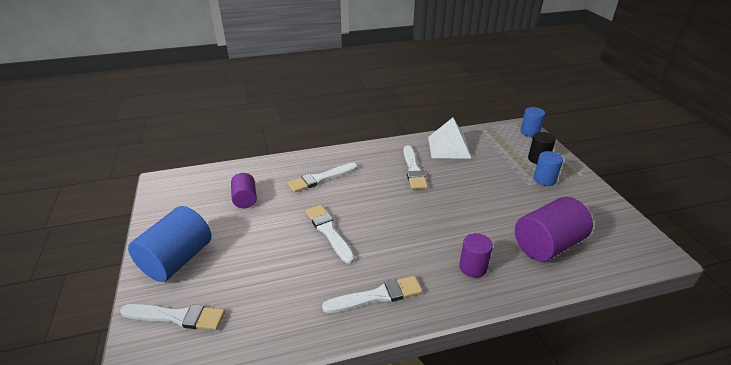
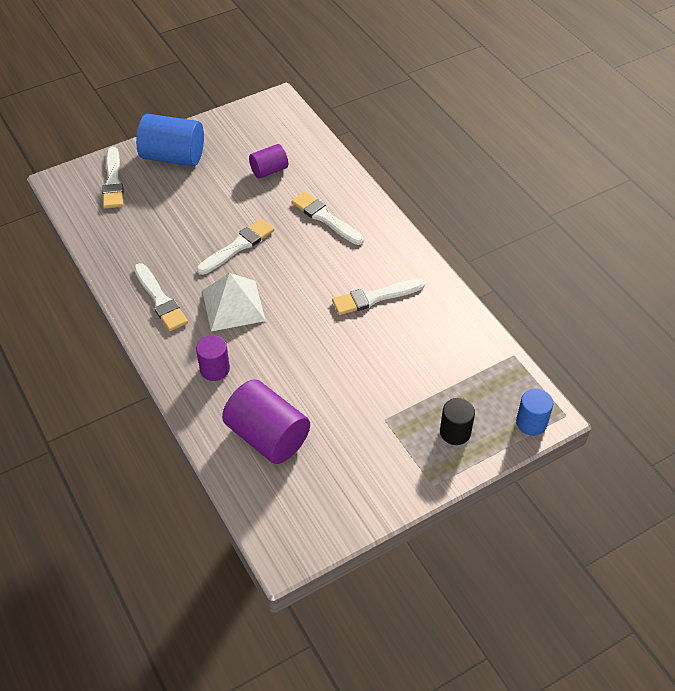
camera: 75 degrees right, 15 degrees up
(449, 147) = (444, 327): white pyramid -> white pyramid (233, 305)
(544, 180) = (403, 438): blue cylinder -> none

